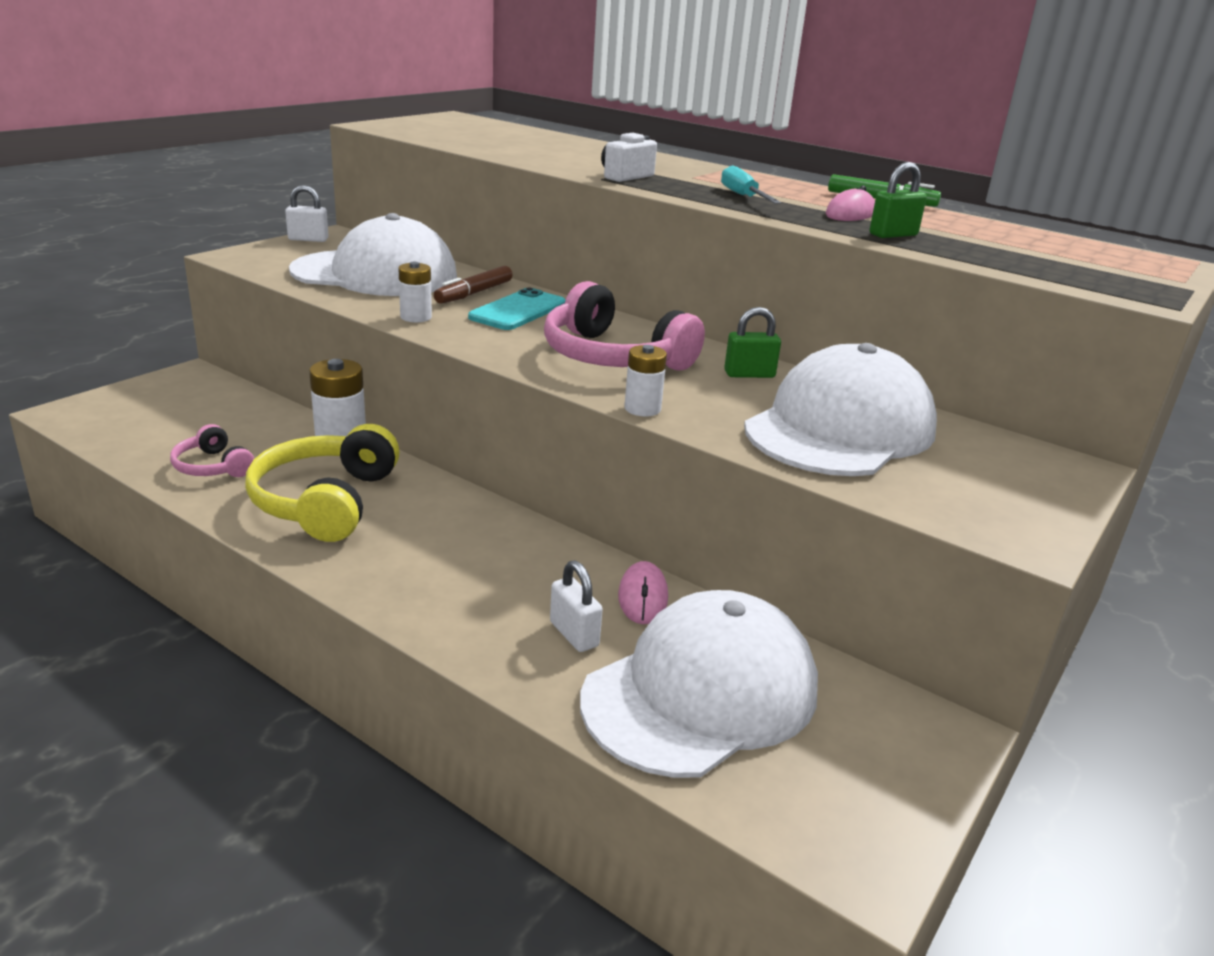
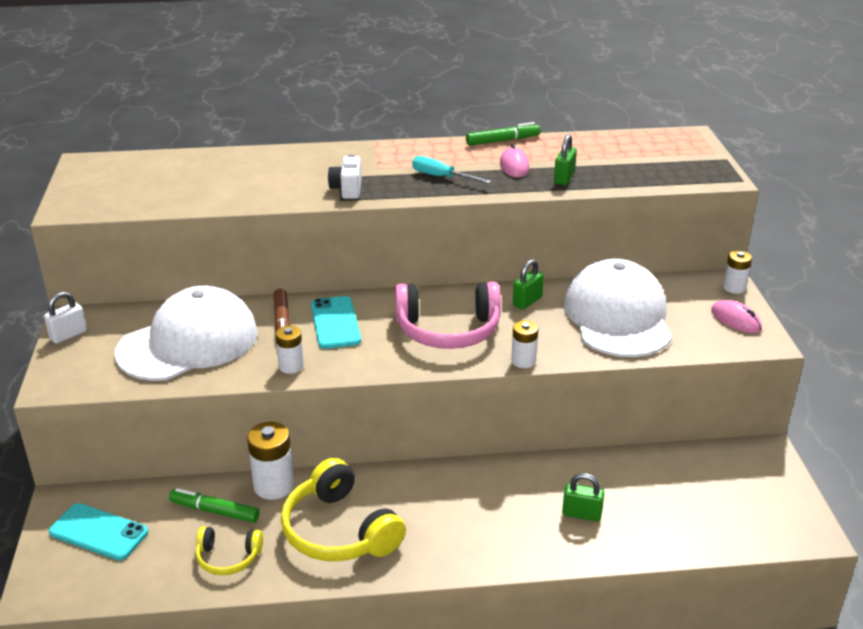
camera: 40 degrees left, 5 degrees up
(172, 402) = (98, 532): none -> turquoise phone
(212, 467) = (228, 557): pink headphones -> yellow headphones
(267, 434) = (214, 511): none -> green marker
(574, 634) = (581, 514): white padlock -> green padlock
(642, 597) = (578, 471): pink mouse -> pink mouse (736, 320)
(701, 693) = (669, 503): white cap -> none
(1079, 477) = (734, 288): none -> white battery

